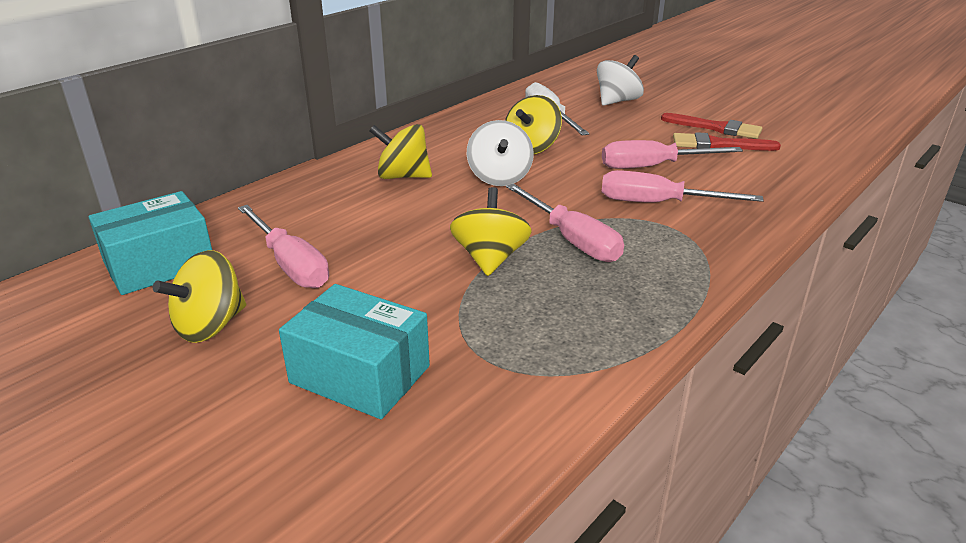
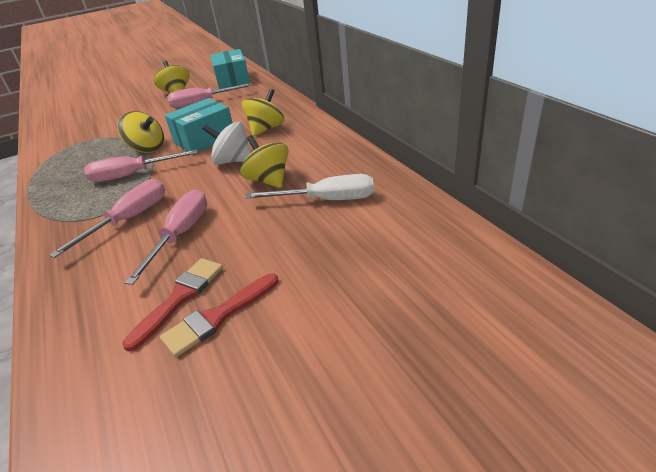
camera: 115 degrees right, 5 degrees up
(360, 374) = (112, 117): turquoise box -> turquoise box (204, 139)
(617, 101) = (348, 258): white spinning top -> none

